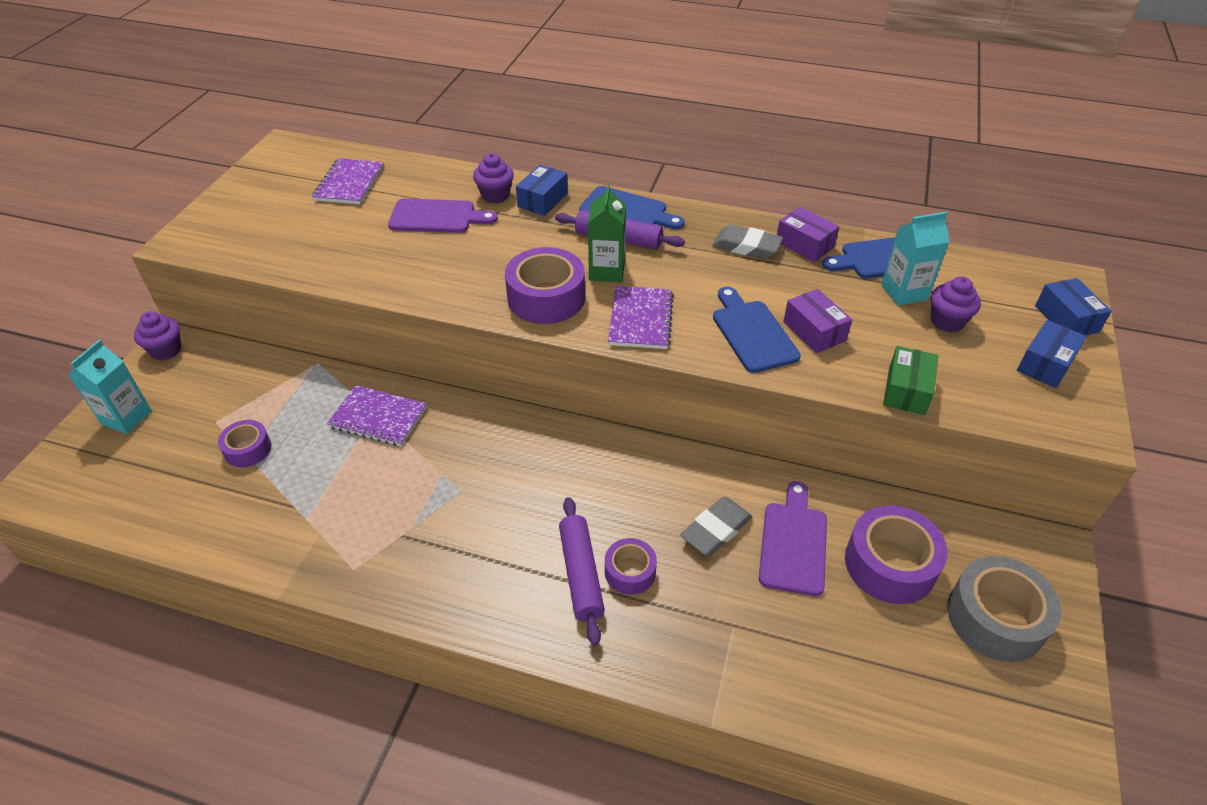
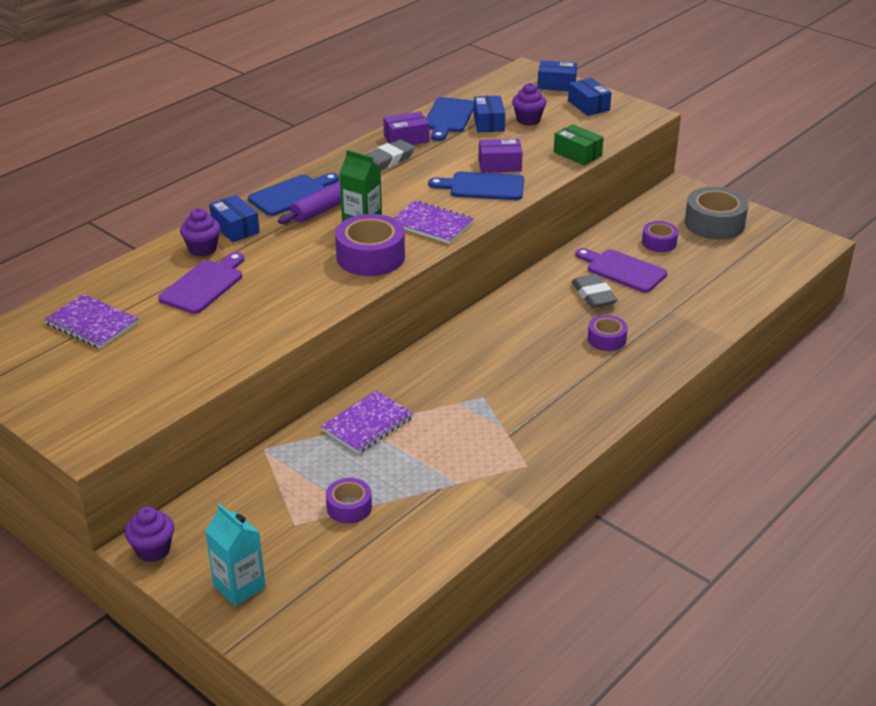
camera: 65 degrees left, 10 degrees down
(581, 574) = (596, 360): purple rolling pin -> none
(890, 564) = (659, 242): purple tape -> purple tape, size x0.57
(904, 292) = (488, 123): turquoise carton -> blue box

